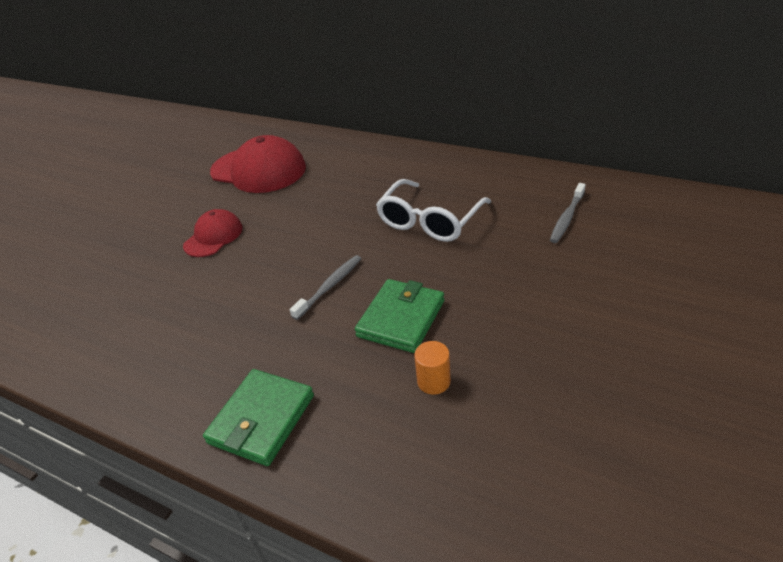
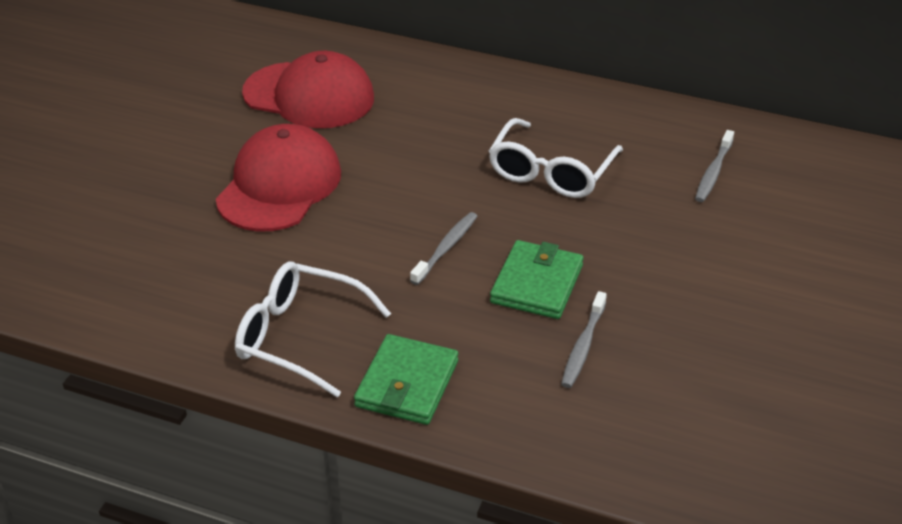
camera: 10 degrees left, 0 degrees up
(184, 369) = (301, 337): none -> white glasses
(213, 236) = (279, 185): red cap -> red cap, size x1.77
(433, 381) = (583, 346): orange cylinder -> grey toothbrush

